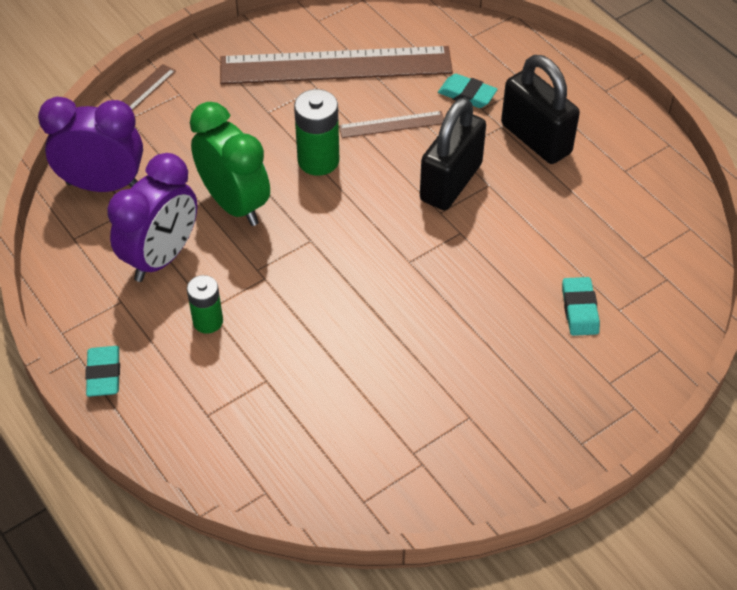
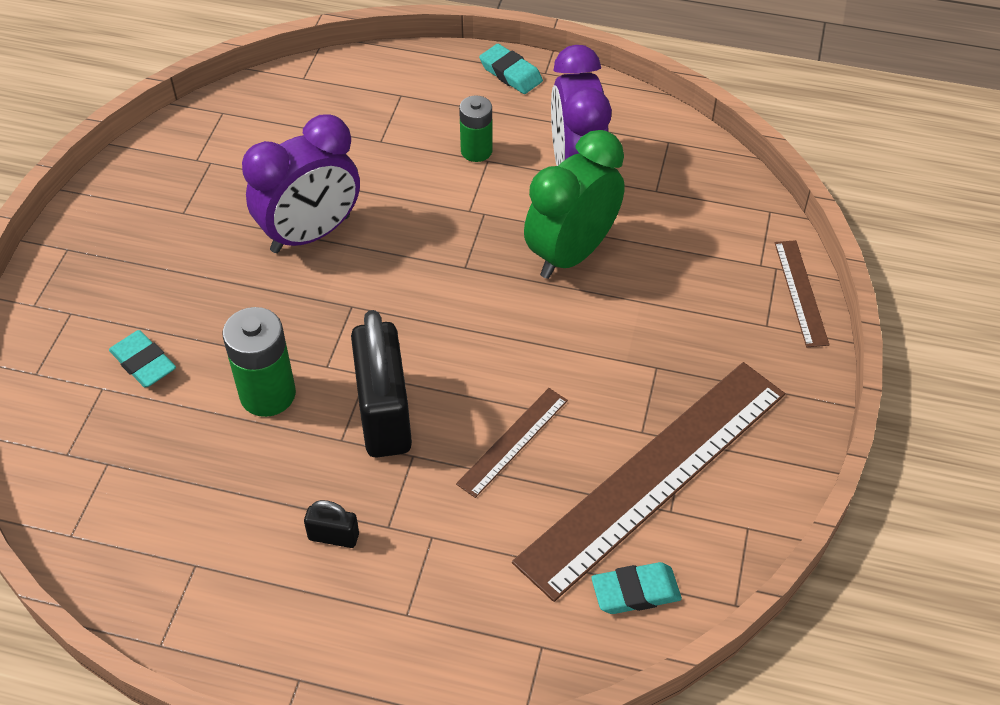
camera: 140 degrees right, 0 degrees up
(103, 185) = (707, 195): purple clock -> purple clock (311, 234)
(235, 204) = (571, 253): green clock -> green clock turned 120 degrees clockwise
(318, 160) = (544, 347): green battery -> green battery (267, 394)
(467, 94) = (466, 544): turquoise eraser -> turquoise eraser (635, 592)
(536, 139) = (333, 536): black padlock -> black padlock, size x0.44

